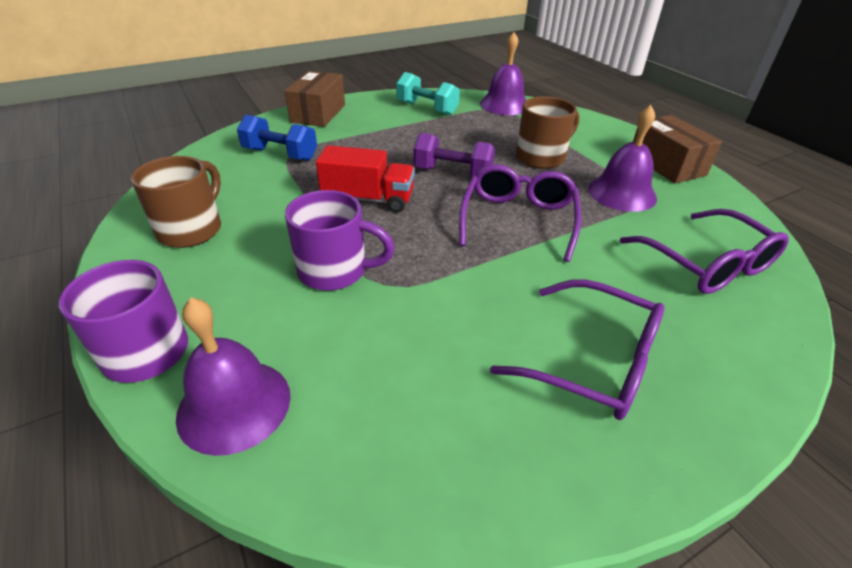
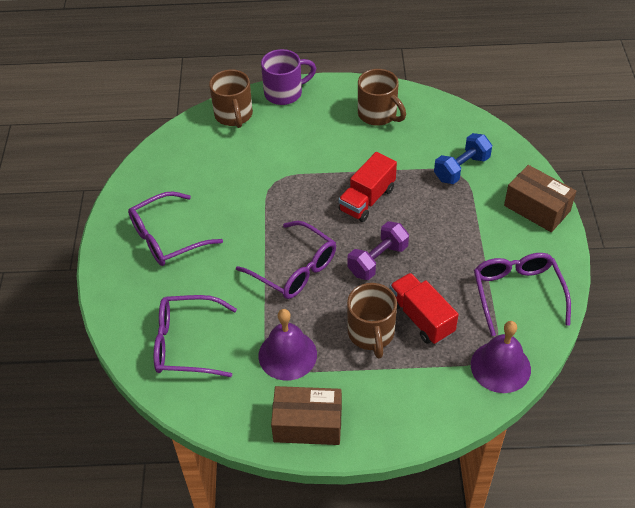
camera: 120 degrees right, 10 degrees up
(234, 405) = (234, 115): purple bell -> brown mug
(335, 271) = (299, 164): purple mug -> none
(427, 108) = (517, 293): turquoise dumbbell -> purple glasses
(497, 139) = (421, 318): none -> red truck

